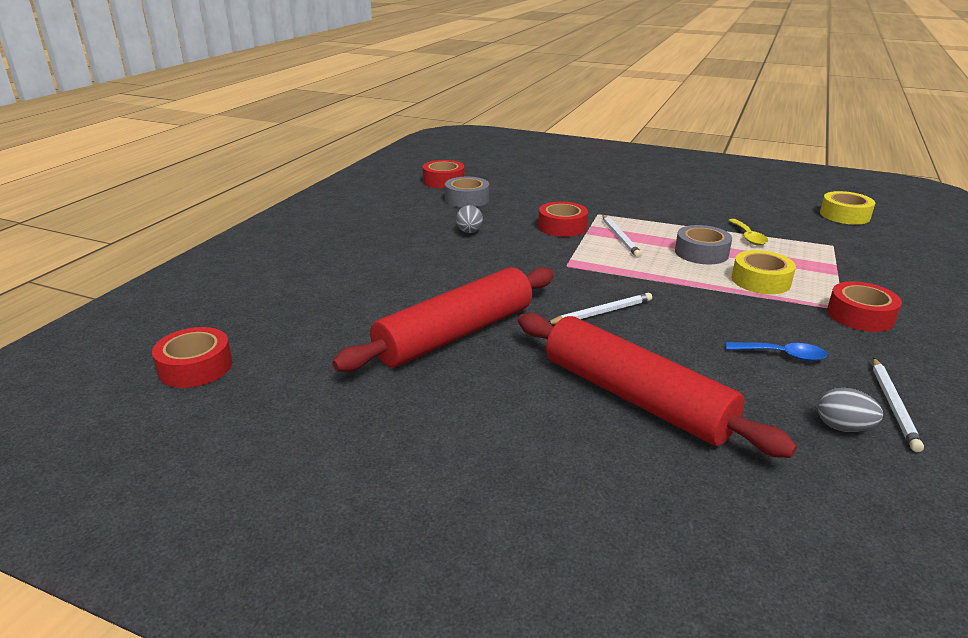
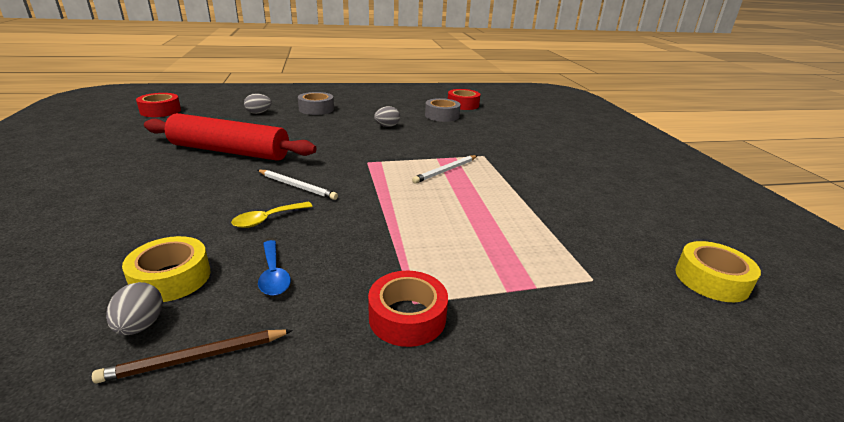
camera: 55 degrees right, 0 degrees up
(318, 293) = (259, 113): none -> grey egg
(562, 227) = (437, 149): red tape -> none
(635, 398) = (166, 219): red rolling pin -> none
(701, 253) = (461, 207): grey tape -> grey tape (316, 109)
(748, 237) = (535, 225): yellow spoon -> yellow spoon (267, 219)
(760, 281) = (433, 244): yellow tape -> yellow tape (171, 278)
(893, 405) = (196, 357): white pencil -> brown pencil

